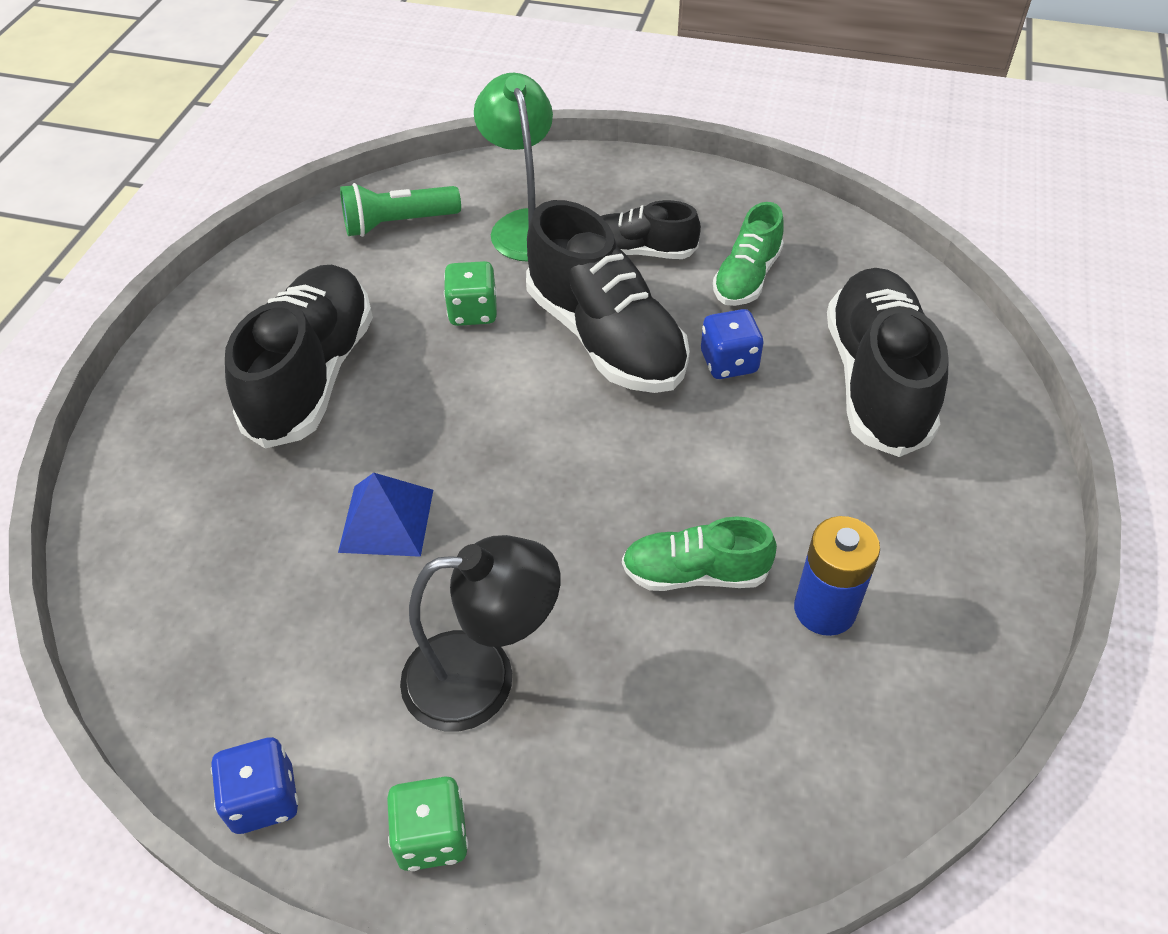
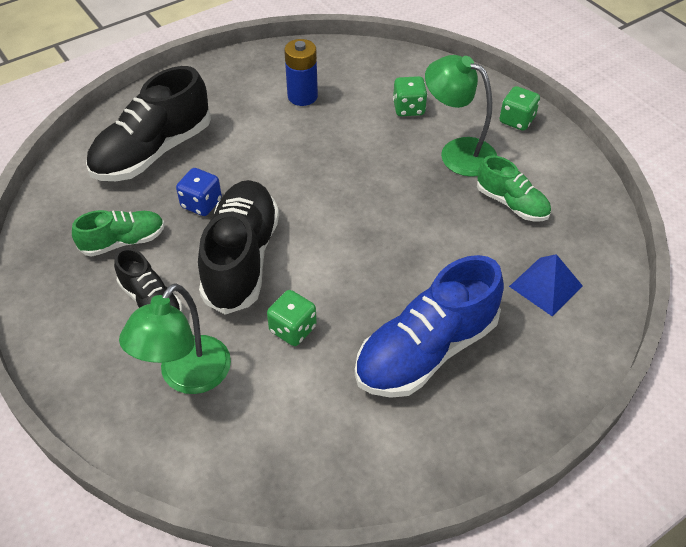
camera: 140 degrees left, 0 degrees up
(264, 799) = (575, 164): blue dice -> none
(312, 375) = (426, 350): black shoe -> blue shoe
(386, 520) = (448, 237): blue pyramid -> blue pyramid (546, 286)
(398, 223) = (267, 448): green flashlight -> none
(482, 678) = (457, 152): black lamp -> green lamp
(640, 715) = (408, 108): none -> green dice
(695, 573) = (335, 134): green shoe -> green shoe (511, 203)

